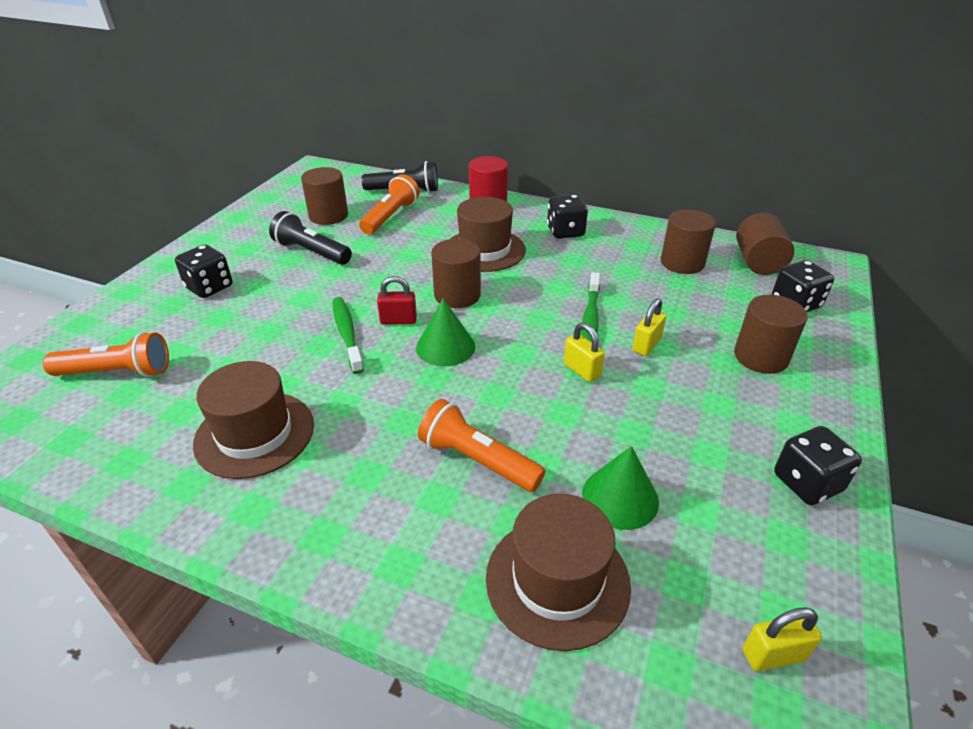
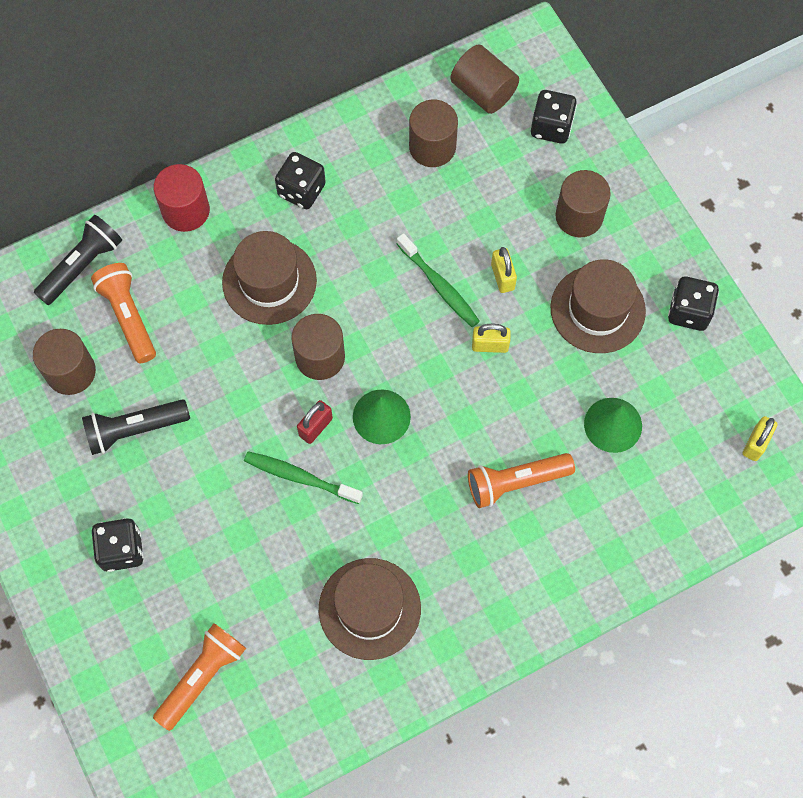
camera: 50 degrees left, 30 degrees up
(557, 580) = (637, 508): brown hat -> brown hat (597, 309)

